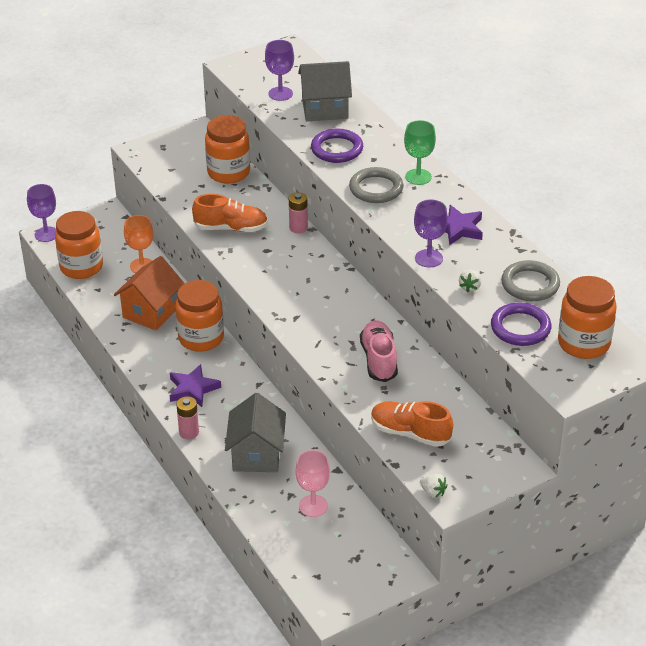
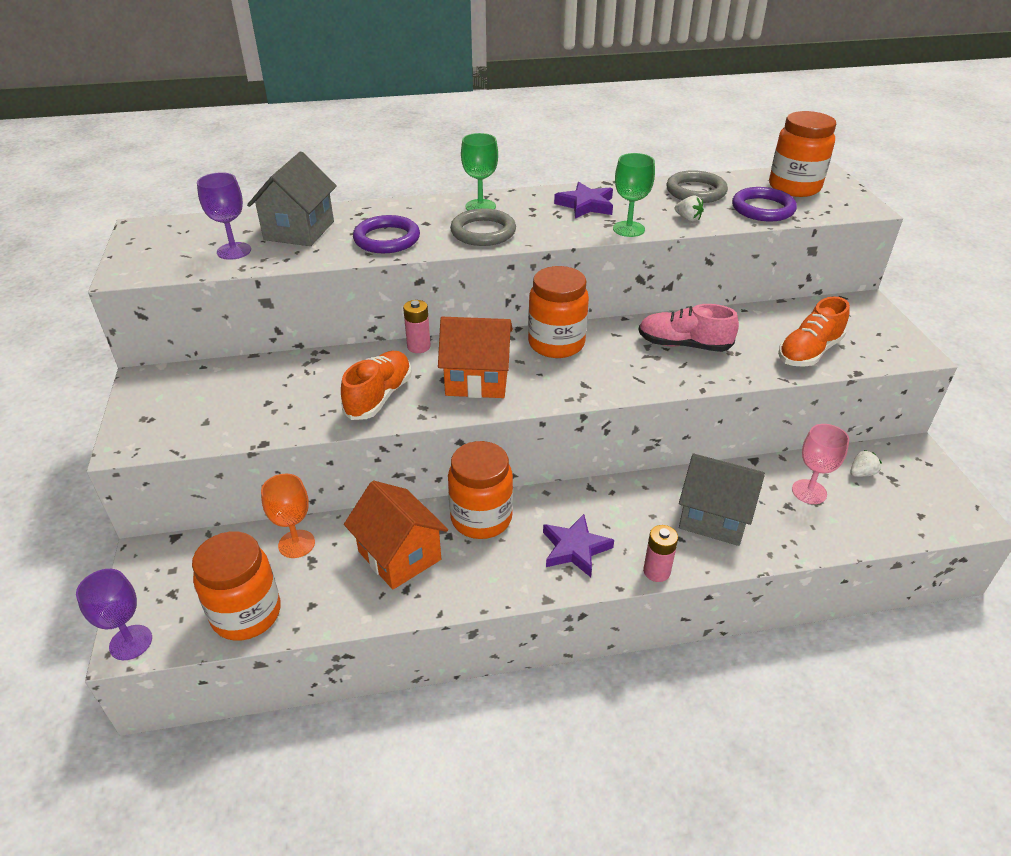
camera: 70 degrees left, 0 degrees up
(228, 172) = (262, 374): orange jar -> orange jar (556, 344)
(273, 265) = (477, 380): none -> orange house
(428, 258) = (628, 229): purple goblet -> green goblet
(433, 492) = (903, 359): white strawberry -> white strawberry (861, 473)

